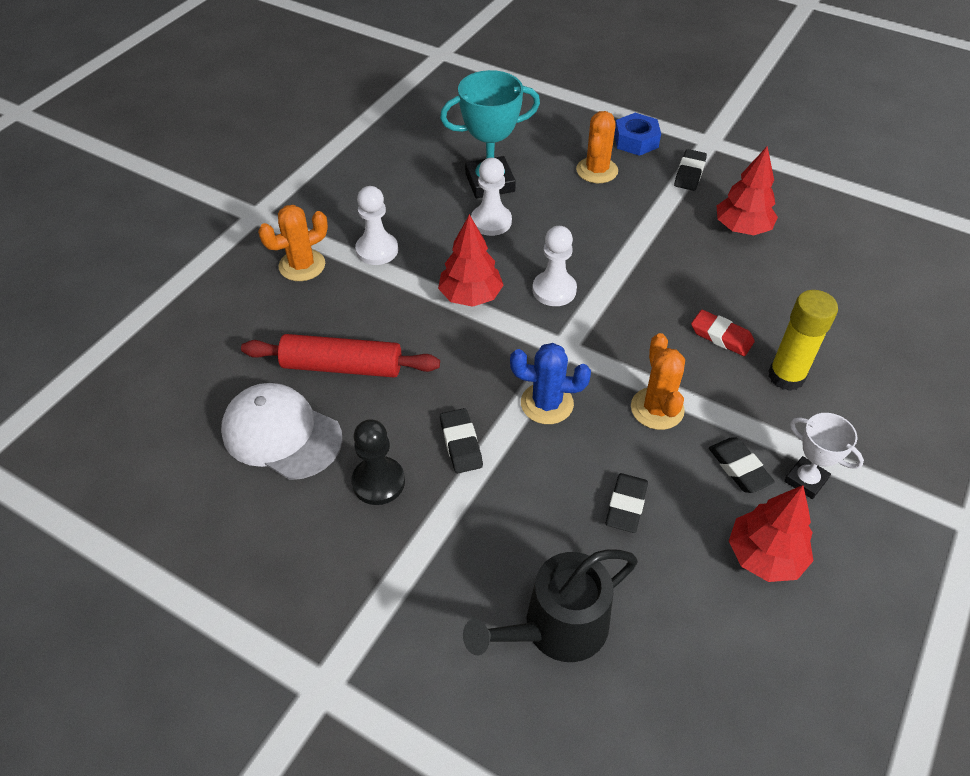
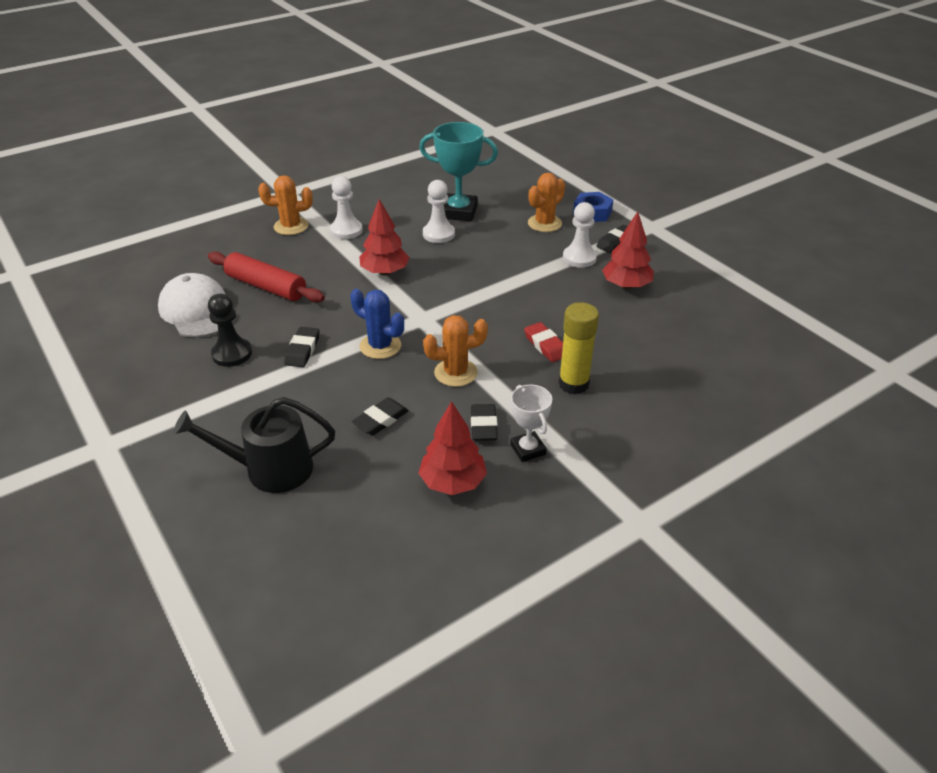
camera: 25 degrees right, 10 degrees down
(554, 290) = (446, 284): white pawn -> white pawn (579, 258)
(657, 409) = (456, 373): orange cactus -> orange cactus turned 60 degrees clockwise

